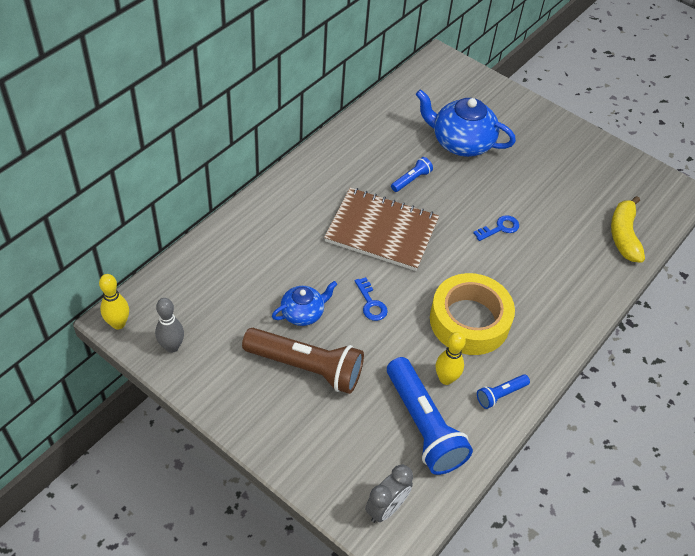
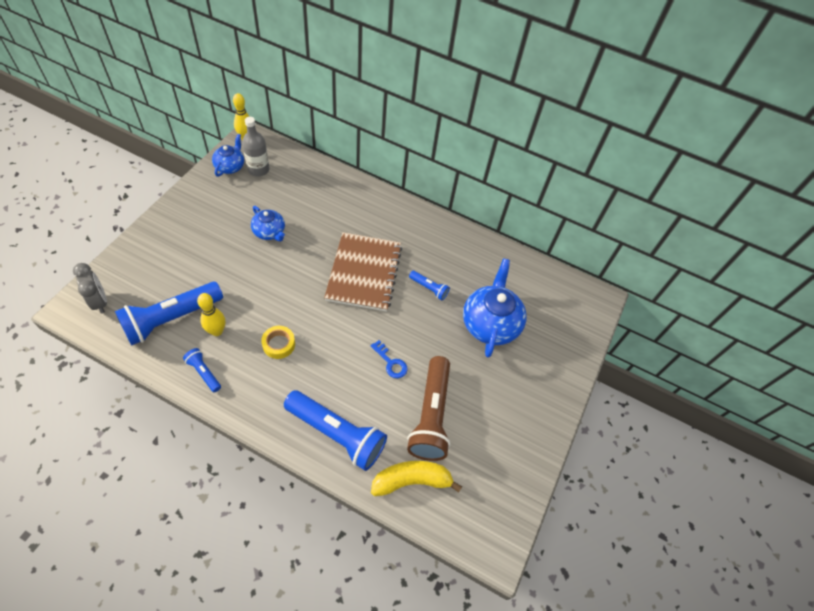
camera: 75 degrees right, 5 degrees up
(172, 347) = (230, 166): grey bowling pin -> blue teapot
(187, 314) = (258, 169): none -> grey bottle
(306, 367) = (220, 240): brown flashlight -> brown flashlight (431, 415)
(371, 303) = (286, 273): blue key -> none
(386, 508) = (100, 301): grey clock -> grey clock turned 150 degrees counterclockwise
(469, 321) = (279, 344): yellow tape -> yellow tape, size x0.46
(577, 284) = (337, 434): none -> blue flashlight

